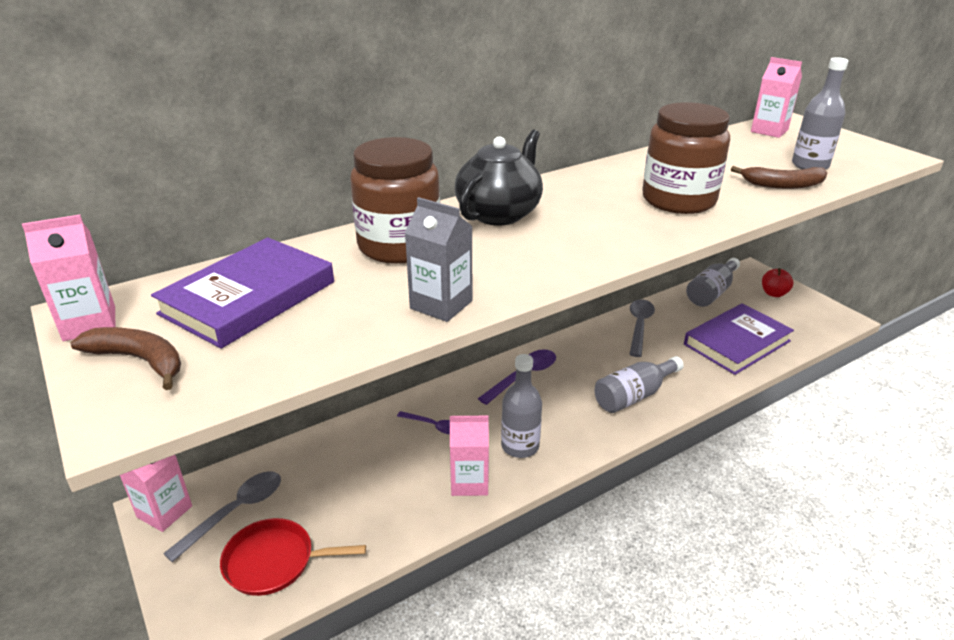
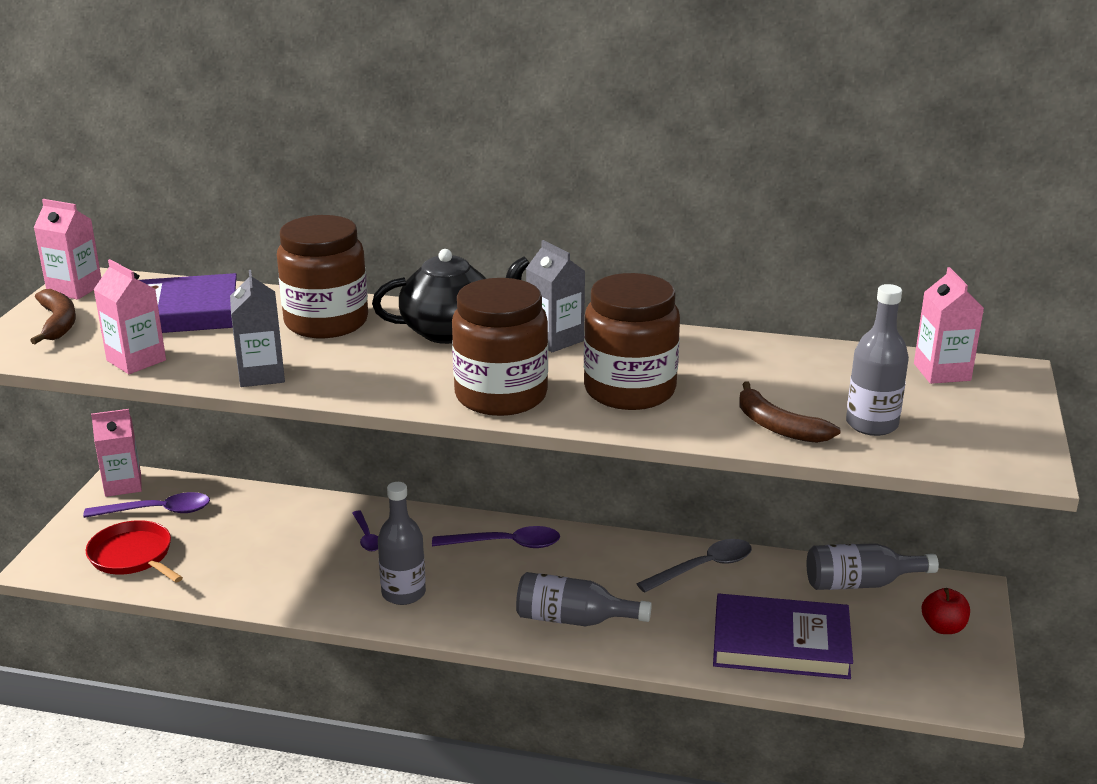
camera: 45 degrees right, 5 degrees down
(235, 512) = (158, 511): grey spoon -> purple spoon
(469, 482) = (323, 592): pink carton -> pink carton (136, 360)
(571, 191) = (555, 339): none -> grey carton
(626, 236) = (501, 396): none -> brown jar

